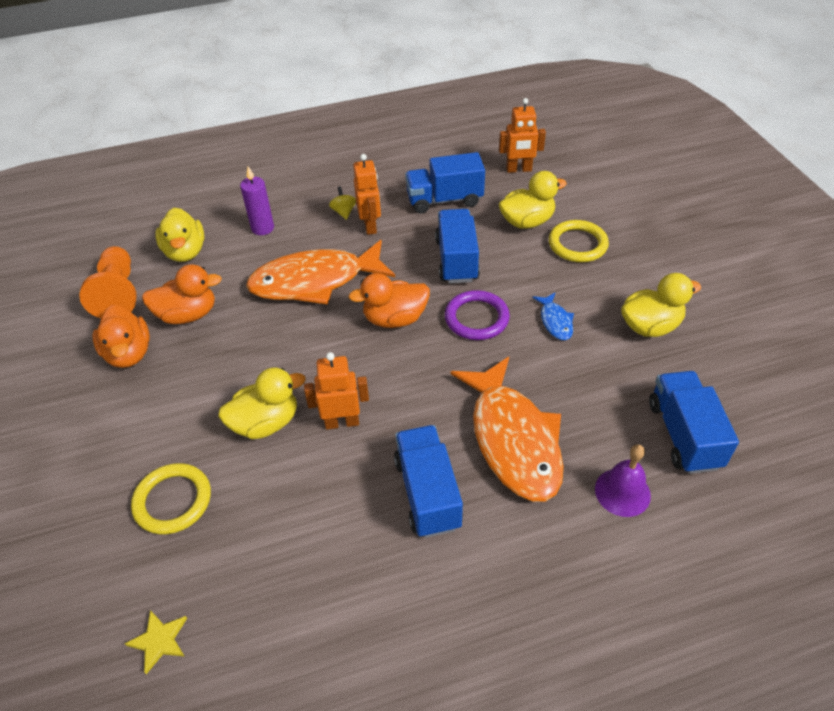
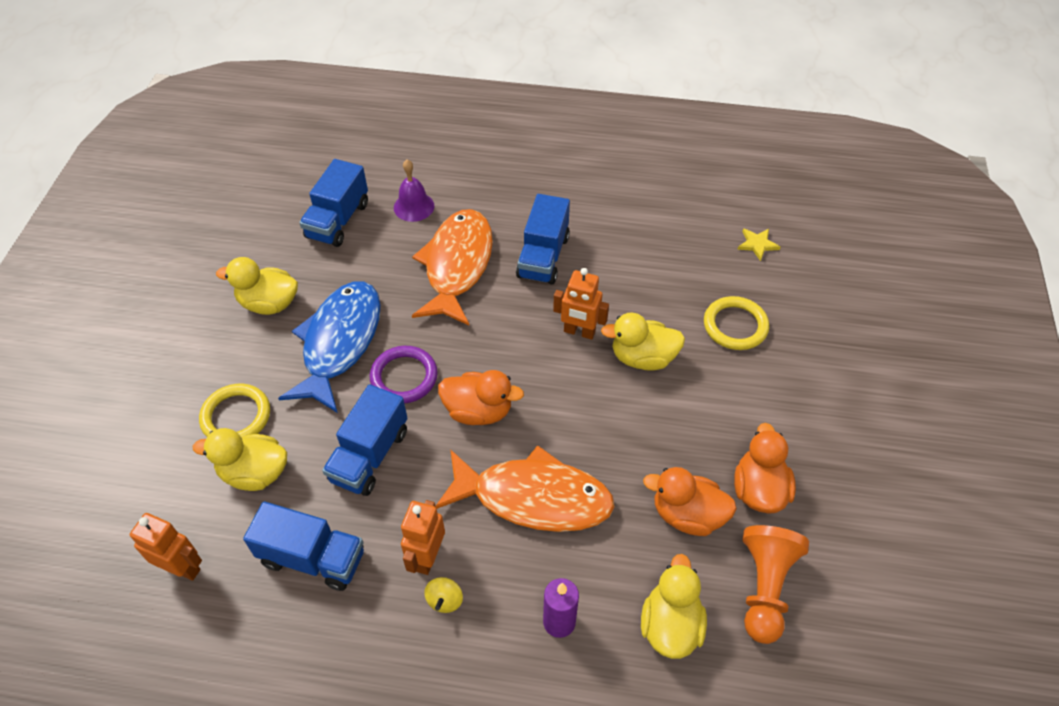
camera: 155 degrees left, 5 degrees up
(555, 321) = (340, 343): blue fish -> blue fish, size x2.35

